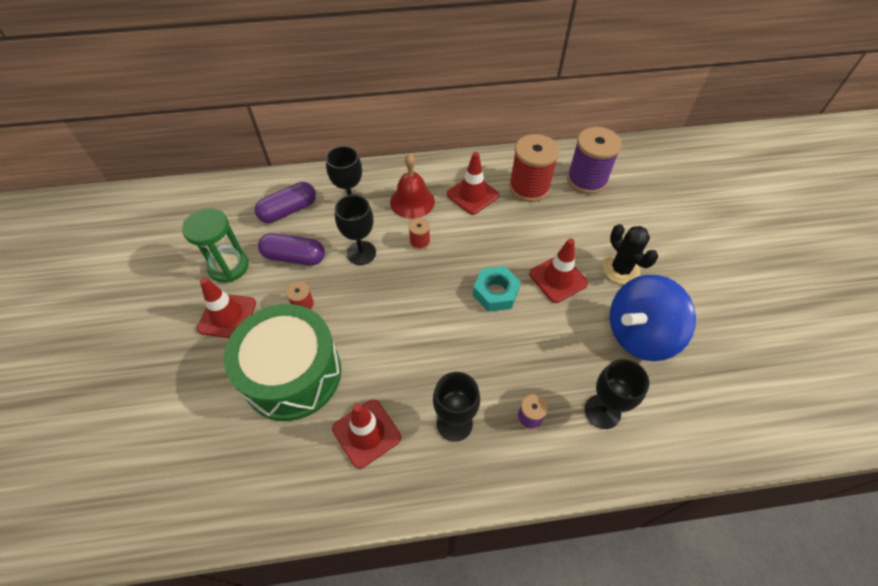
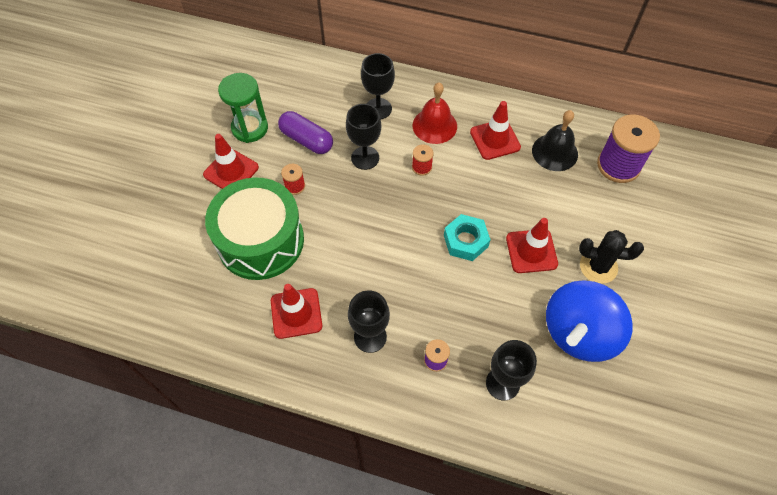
camera: 25 degrees right, 5 degrees up
(288, 210) = (321, 94): purple capsule -> none
(529, 187) = (554, 152): red spool -> black bell
(621, 269) = (598, 267): black cactus -> black cactus turned 75 degrees counterclockwise
(639, 334) = (578, 333): blue spinning top -> blue spinning top turned 45 degrees counterclockwise

